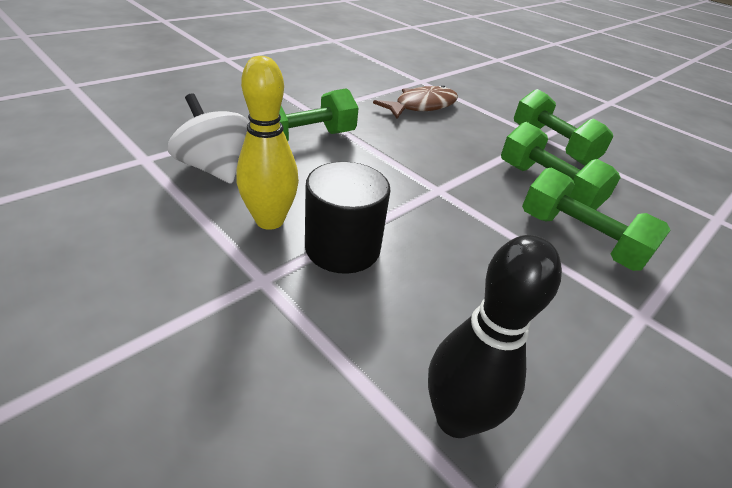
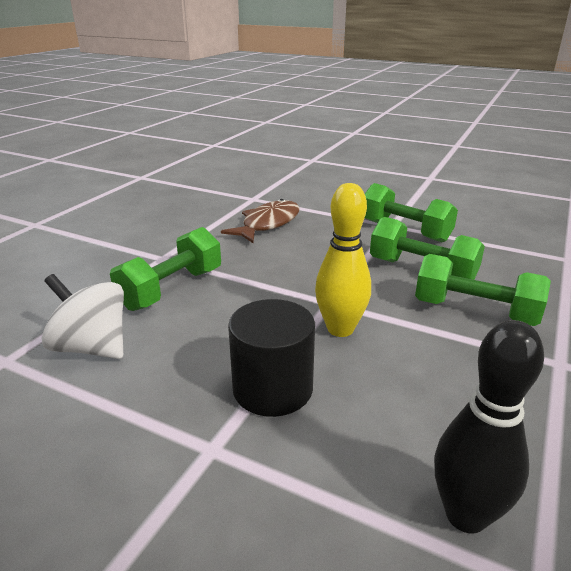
camera: 15 degrees left, 10 degrees down
(270, 220) = (184, 385): yellow bowling pin -> yellow bowling pin (340, 329)

